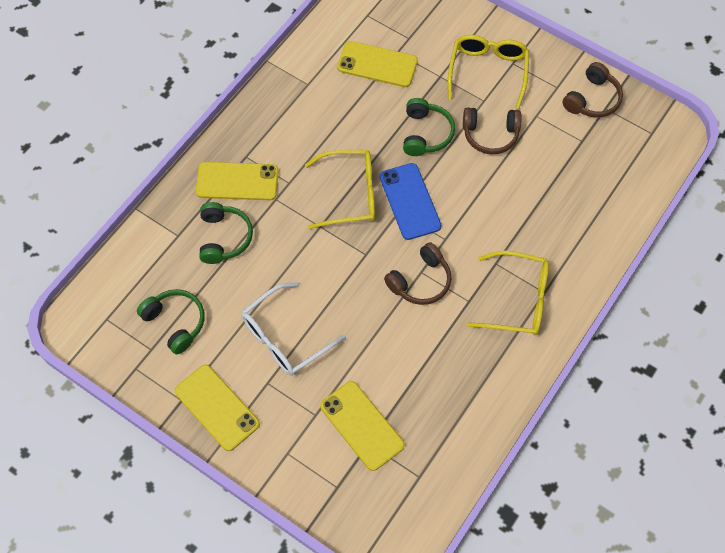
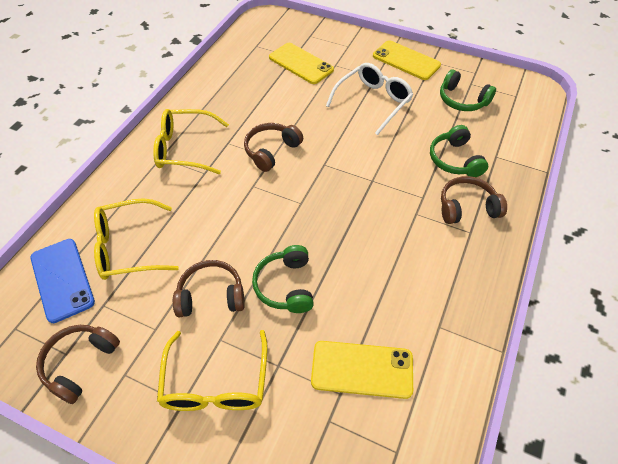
camera: 170 degrees right, 10 degrees down
(237, 181) = (467, 207): yellow phone -> brown headphones
(350, 194) = (352, 211): yellow glasses -> yellow glasses (128, 247)
(409, 201) = (292, 213): blue phone -> blue phone (62, 279)

